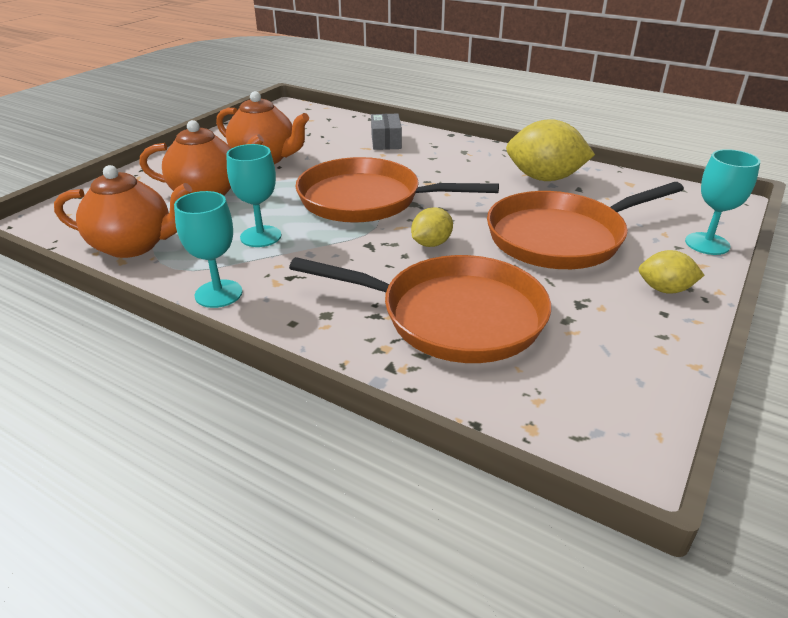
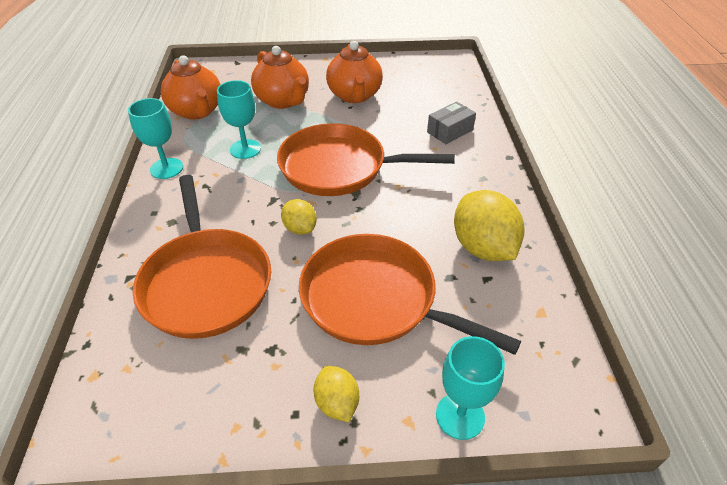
camera: 55 degrees right, 10 degrees up
(366, 200) = (338, 167): orange pan -> orange pan turned 60 degrees counterclockwise
(431, 244) = (300, 228): yellow lemon -> yellow lemon turned 45 degrees clockwise

